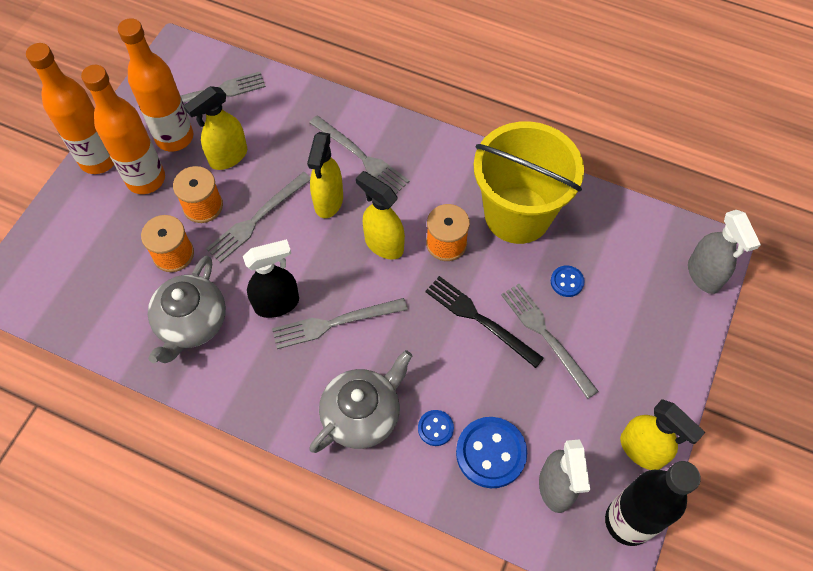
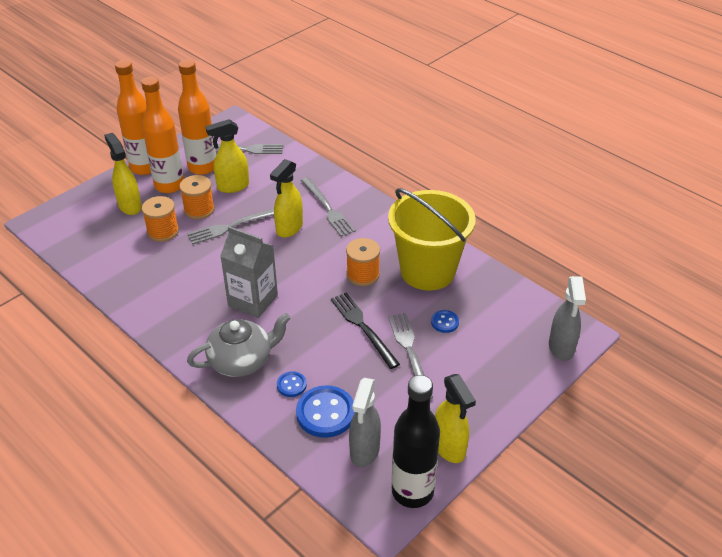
camera: 20 degrees right, 20 degrees down
(191, 323) = (152, 273): grey teapot -> none
(277, 303) = (218, 278): black spray bottle -> none
(335, 323) = (253, 300): grey fork -> grey carton
(383, 244) = (315, 263): yellow spray bottle -> yellow spray bottle (130, 206)

